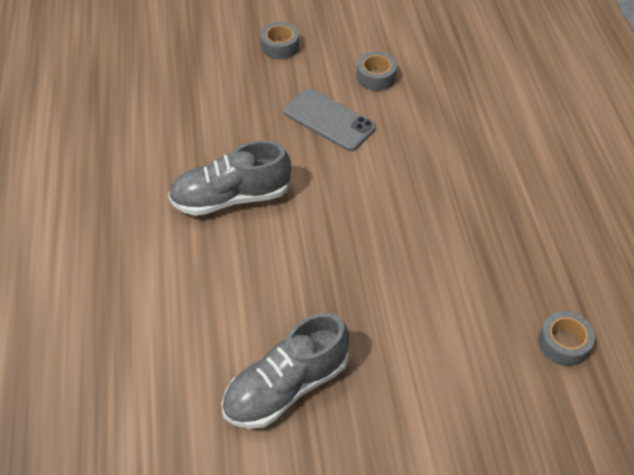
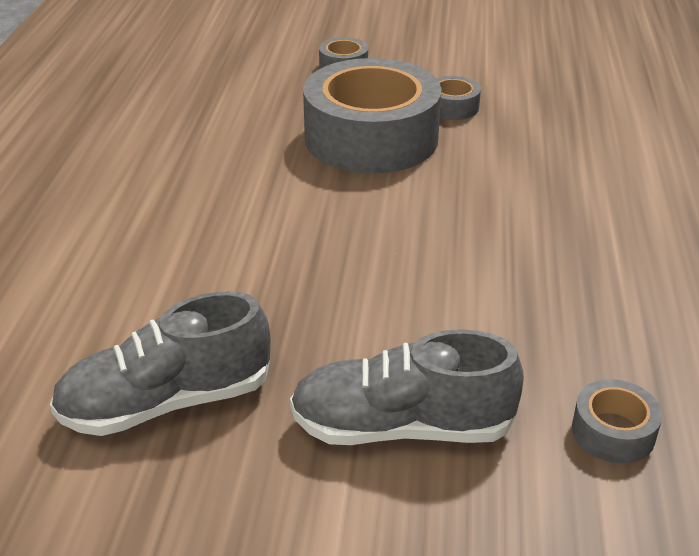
camera: 15 degrees right, 15 degrees down
(231, 198) = (205, 192): grey shoe -> grey shoe (401, 427)
(329, 120) = (371, 138): grey phone -> grey tape

